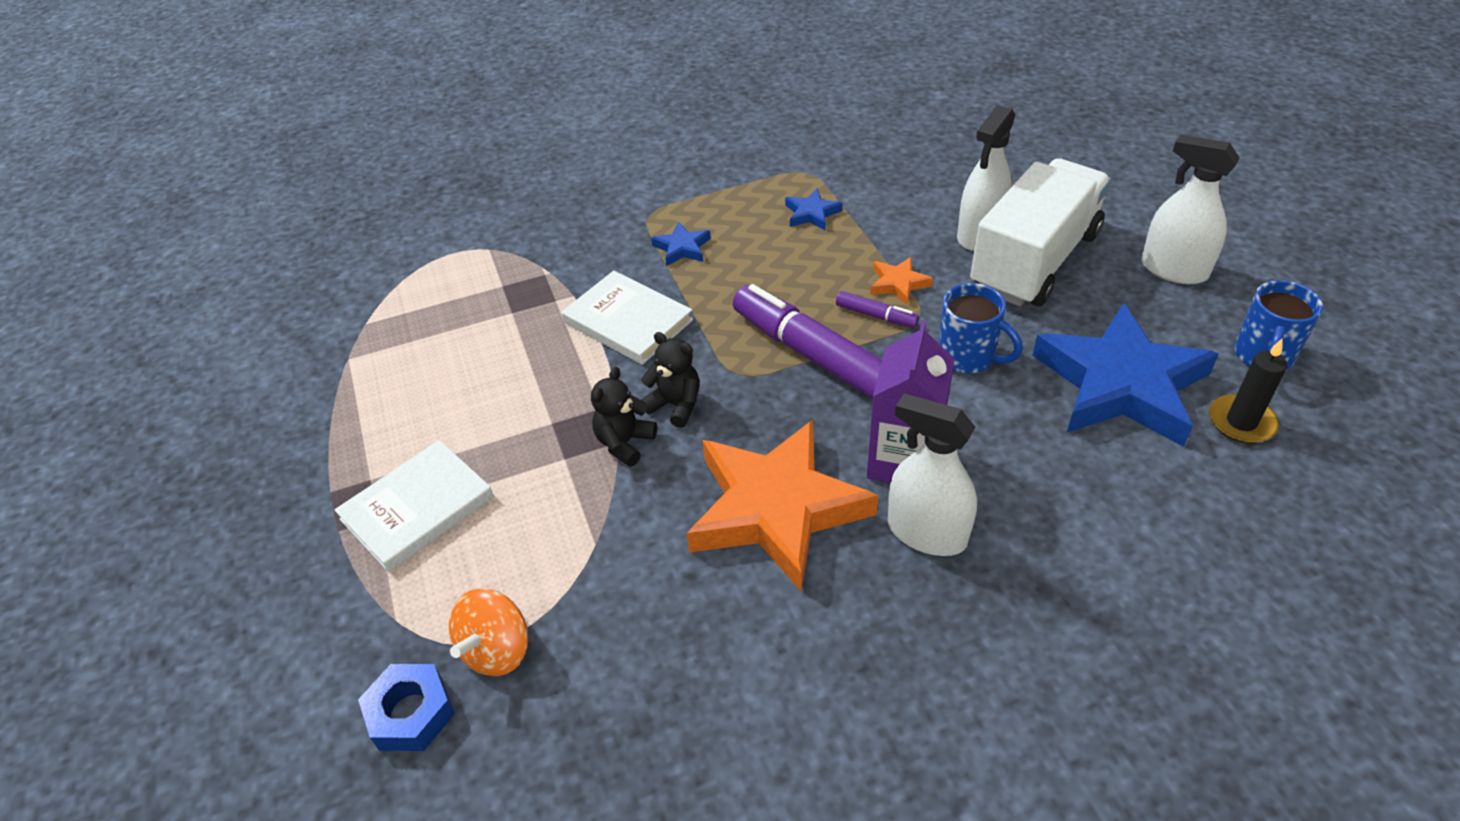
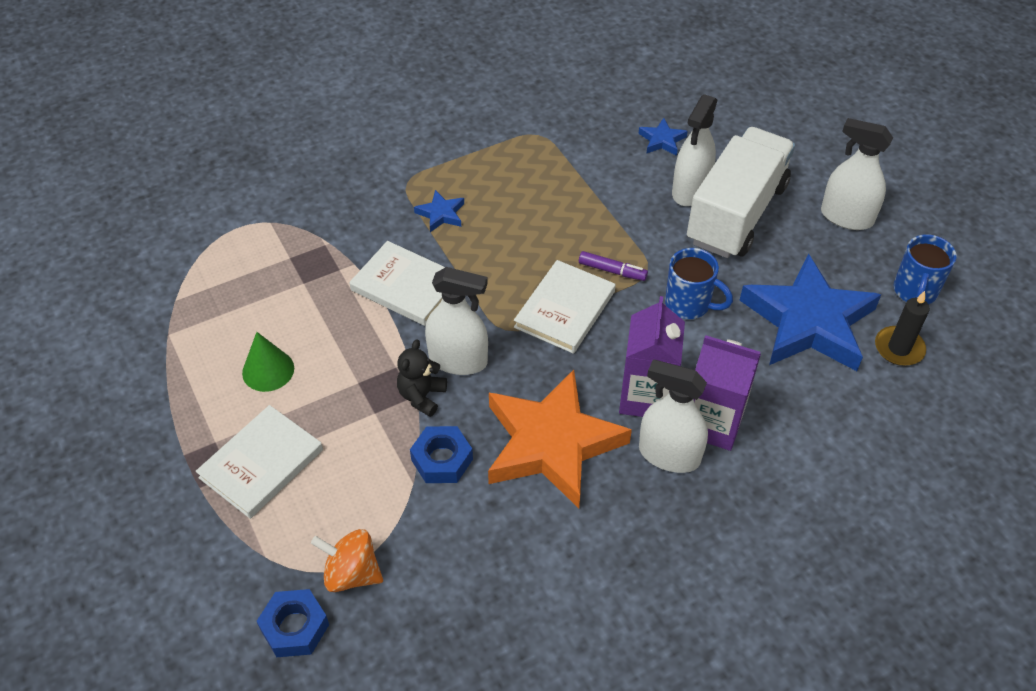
camera: 10 degrees left, 5 degrees up
(450, 403) = (268, 370): none -> green cone
(497, 650) = (351, 573): orange spinning top -> orange spinning top turned 90 degrees clockwise
(636, 518) = (442, 459): none -> blue nut
(675, 405) = (458, 360): black teddy bear -> white spray bottle
(811, 213) = (548, 176): blue star -> blue star (662, 140)
(813, 355) = (564, 309): purple marker -> white book
(898, 283) = (627, 240): orange star -> none
(987, 497) = (712, 423): none -> purple carton

